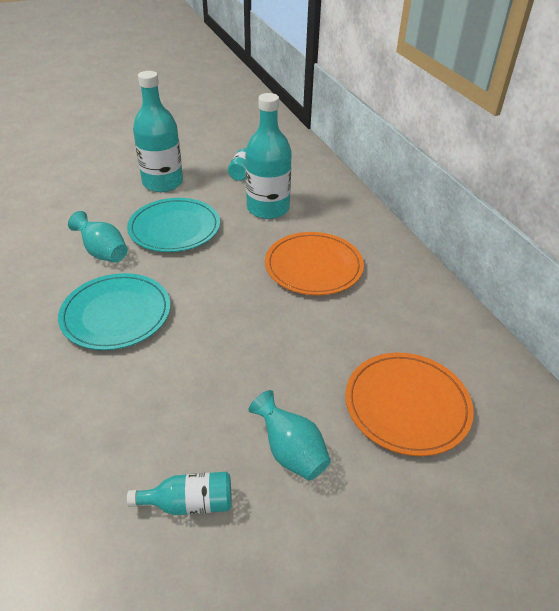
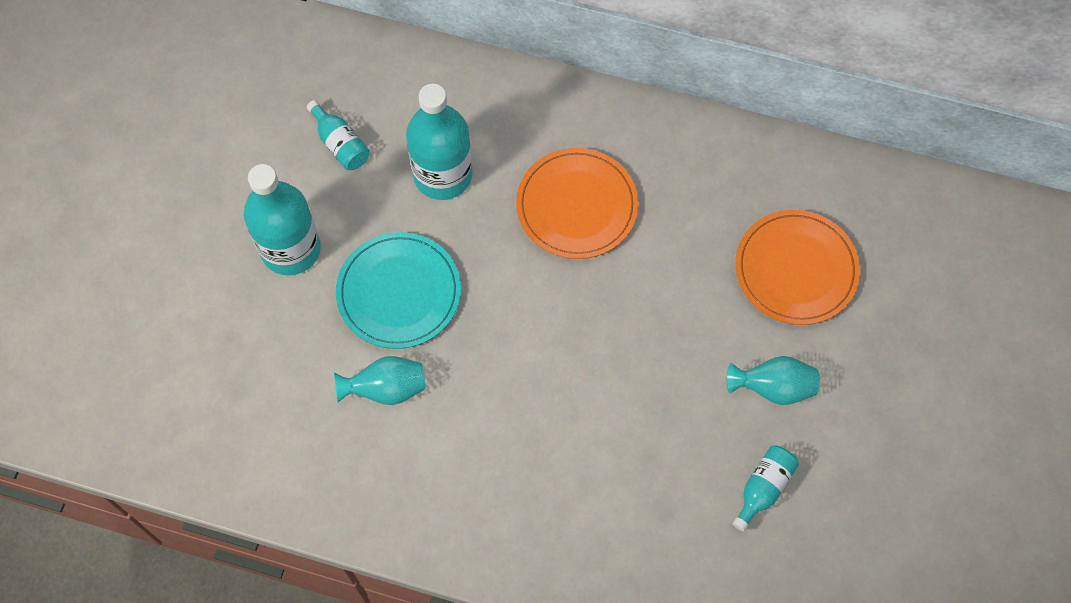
camera: 50 degrees left, 25 degrees up
(116, 314) = (501, 428): turquoise plate -> none

